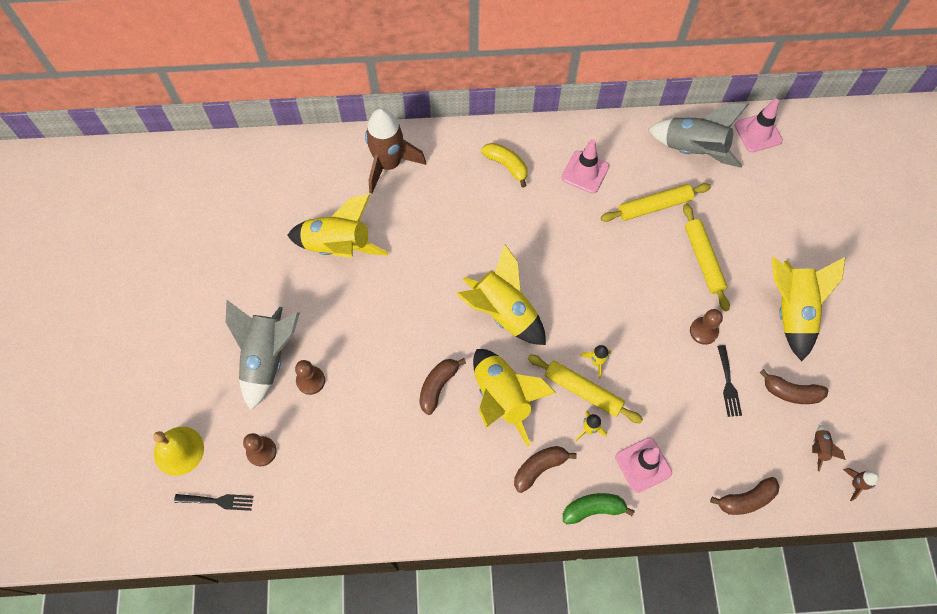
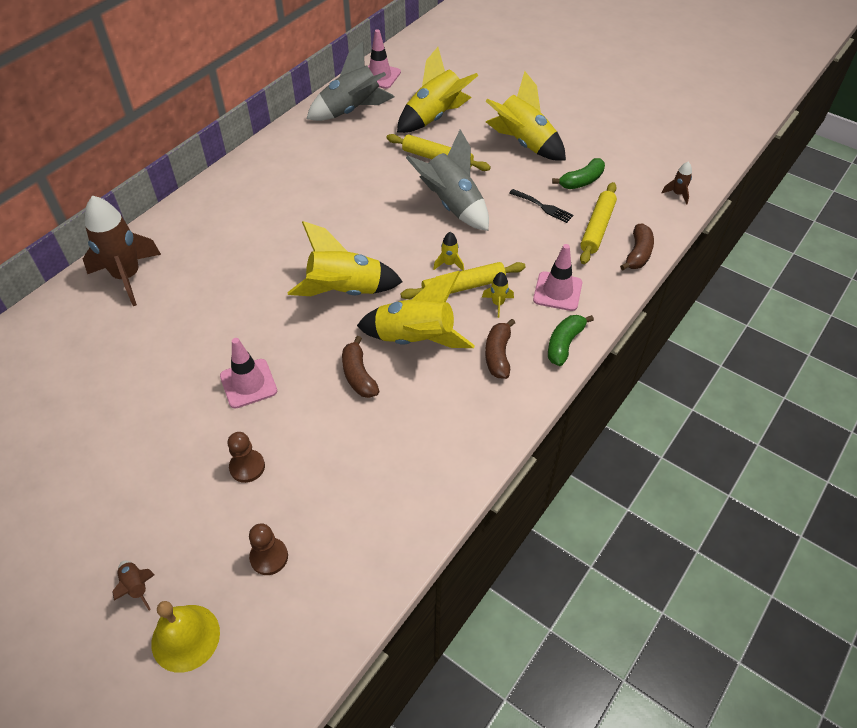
camera: 50 degrees left, 15 degrees down
(218, 501) = (277, 634): black fork -> none
(267, 358) = (185, 488): grey rocket -> grey rocket (452, 205)
(339, 246) = (152, 360): yellow rocket -> yellow rocket (435, 117)
(506, 166) = (229, 209): yellow banana -> none
(585, 172) = (294, 172): pink traffic cone -> pink traffic cone (248, 383)
(654, 206) = (367, 155): yellow rolling pin -> yellow rolling pin (597, 228)
(703, 331) = (490, 193): brown pawn -> none
(791, 392) = (581, 181): brown banana -> green banana
(819, 448) = (635, 194): brown rocket -> brown rocket (136, 586)

